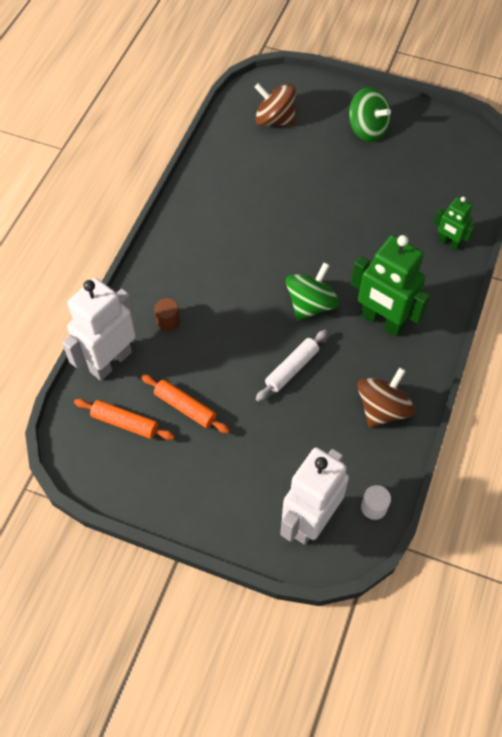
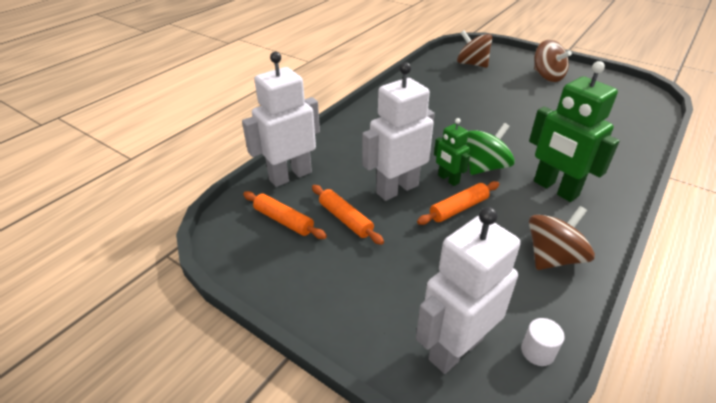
camera: 15 degrees right, 20 degrees down
(168, 321) = (351, 158): brown cylinder -> none
(226, 356) = (397, 189): none -> white robot
(292, 369) = (458, 208): white rolling pin -> orange rolling pin
(367, 129) = (547, 76): green spinning top -> brown spinning top
(448, 243) = (622, 146): green robot -> green robot (448, 179)

